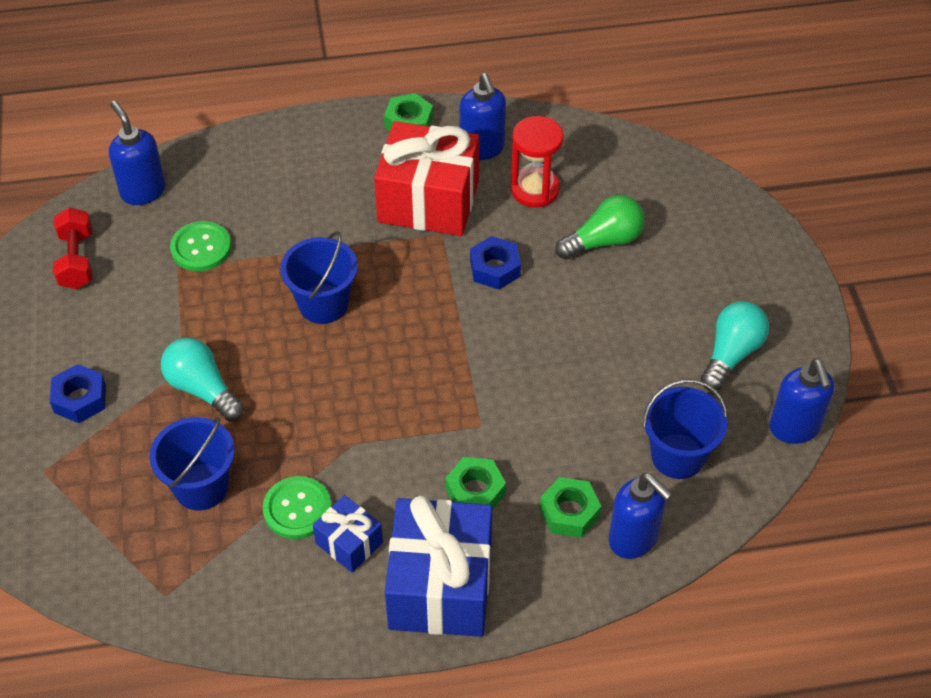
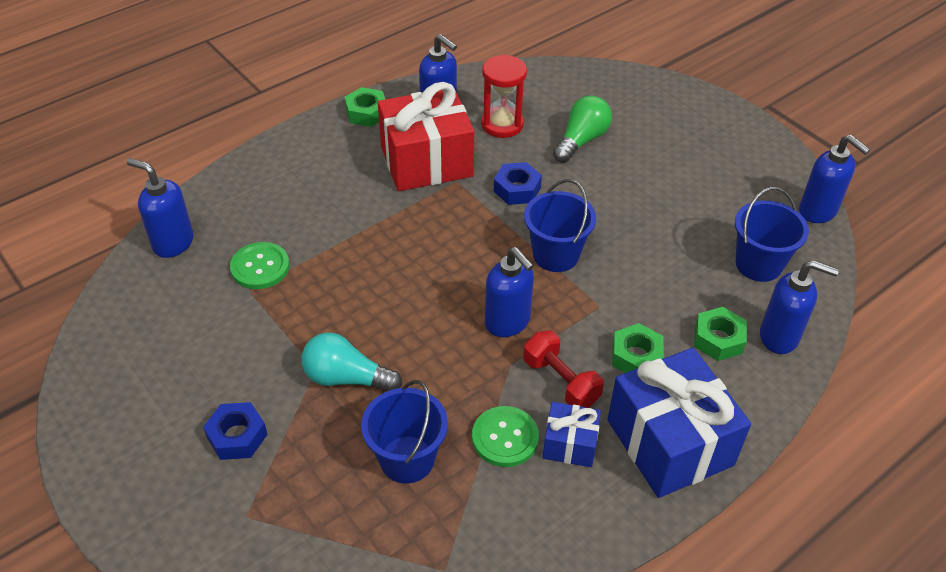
camera: 30 degrees left, 5 degrees down
(76, 260) = (149, 322): red dumbbell -> red dumbbell (561, 381)
(323, 304) = (401, 268): blue bucket -> blue bucket (556, 255)
(381, 402) = (507, 322): none -> blue soap dispenser
(731, 354) = (734, 180): turquoise light bulb -> none

